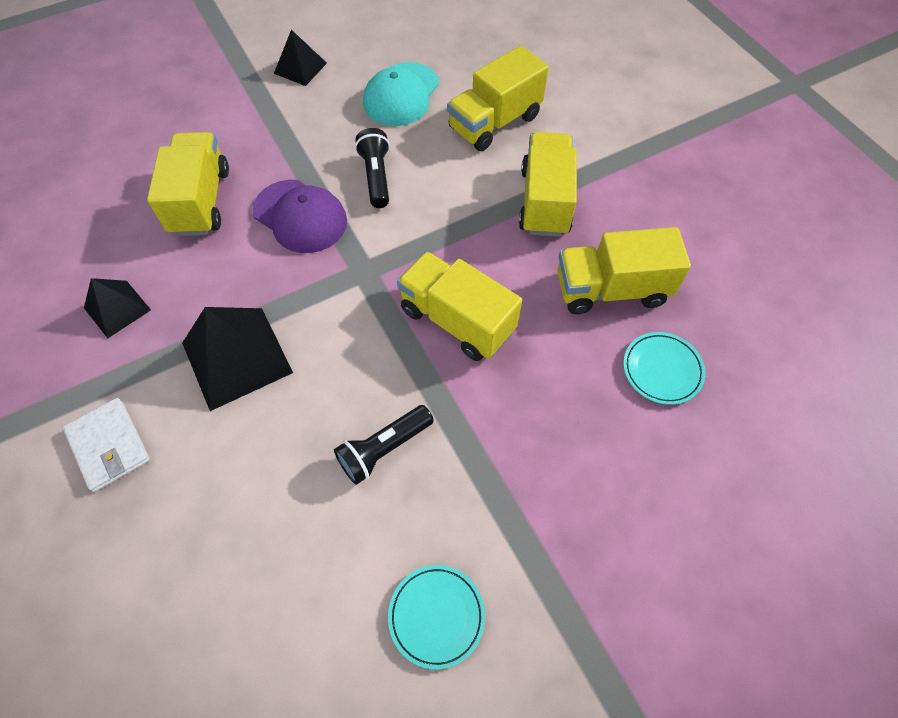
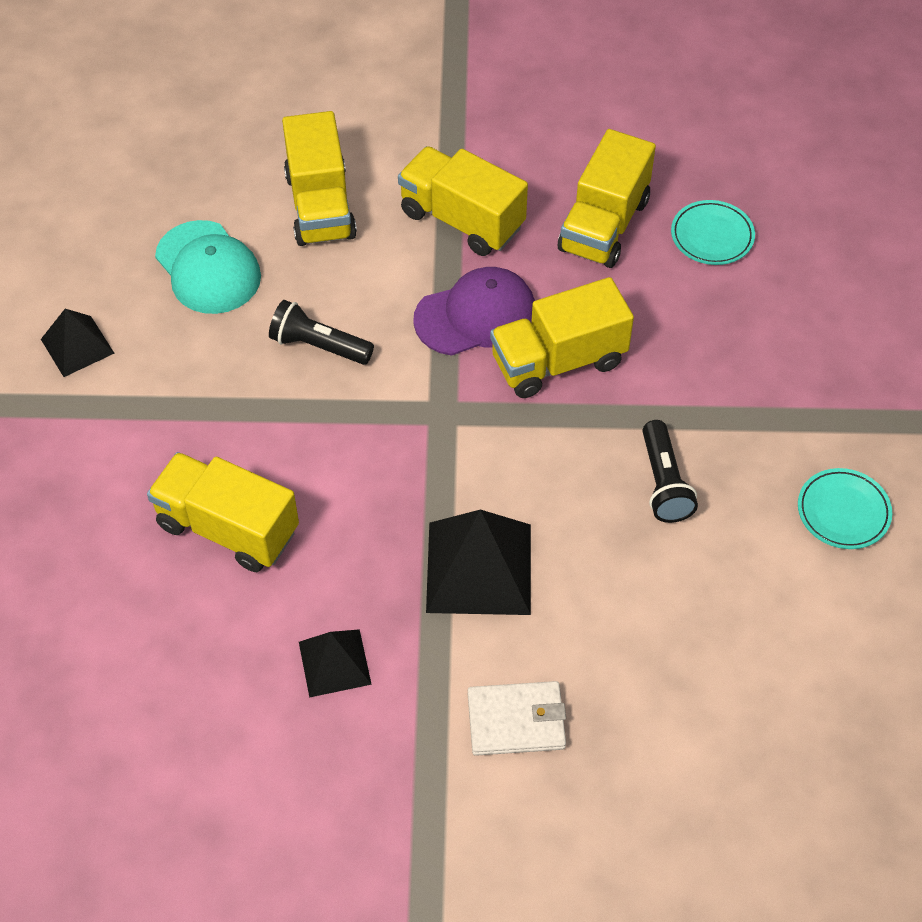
camera: 60 degrees left, 5 degrees down
(300, 216) = (325, 439): purple cap -> purple cap (476, 315)

